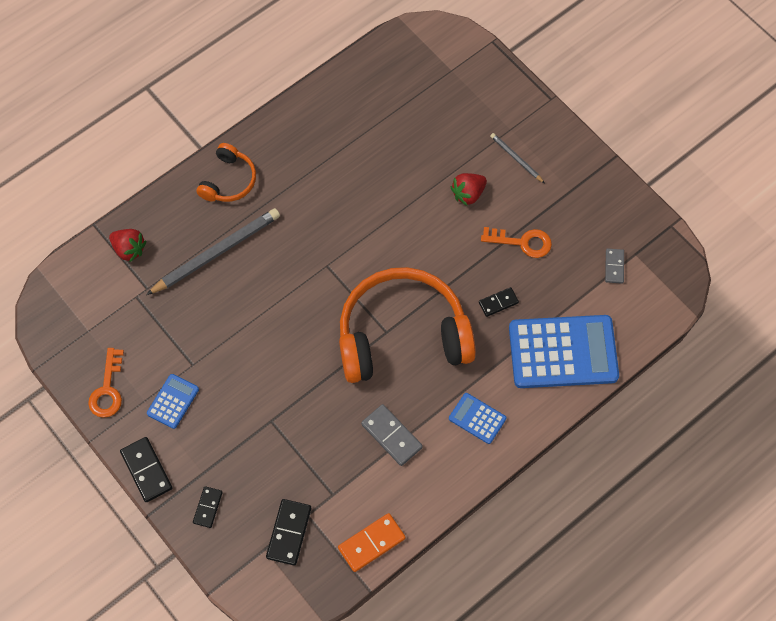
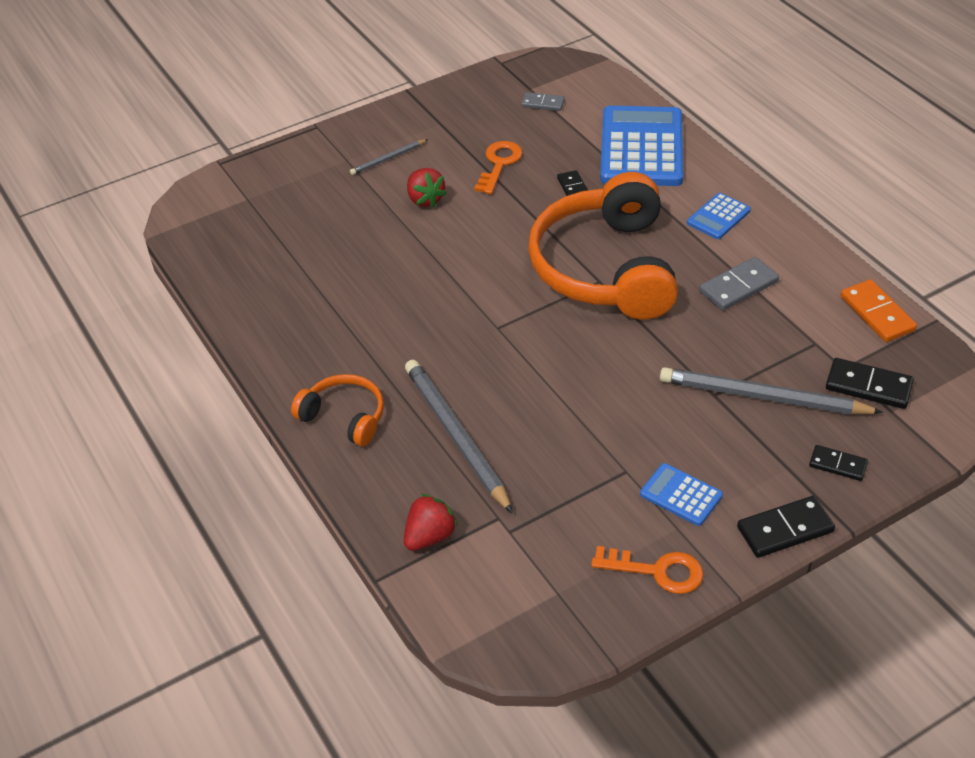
camera: 80 degrees left, 20 degrees down
(270, 455) = (763, 397): none -> grey pencil

